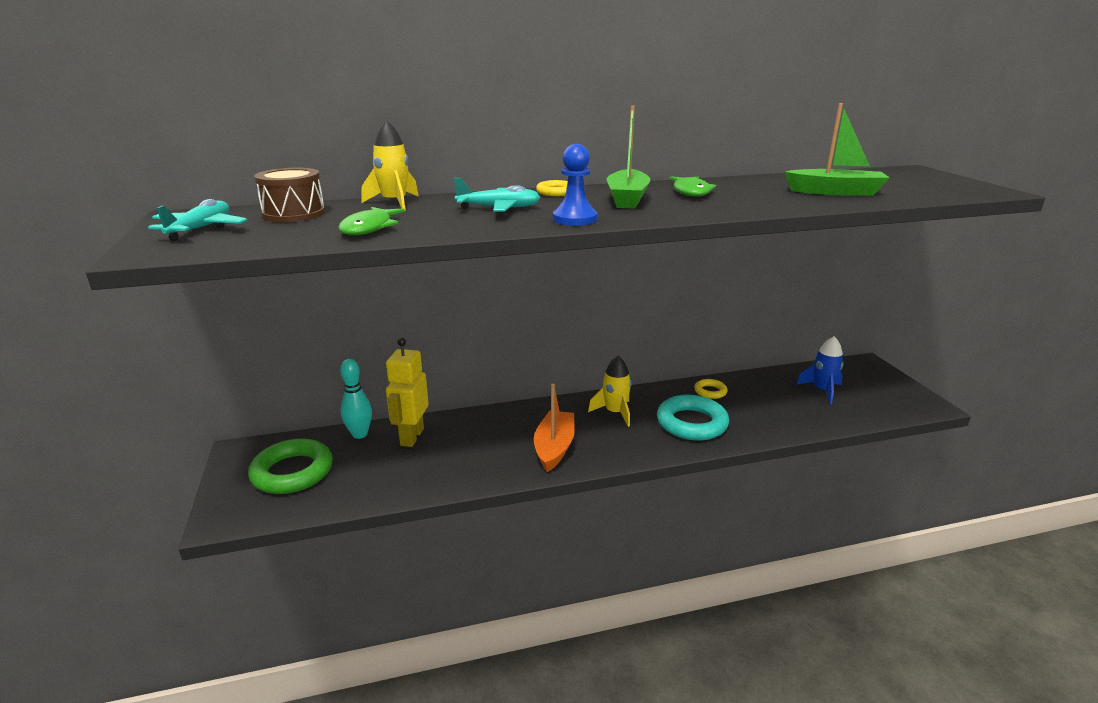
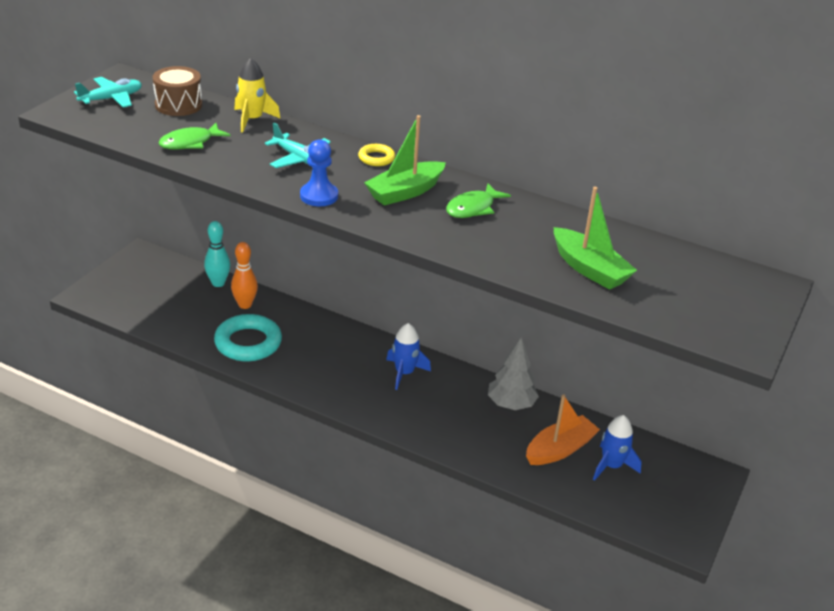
camera: 40 degrees right, 10 degrees up
(292, 472) = (150, 287): green ring -> none
(411, 437) = (245, 305): yellow robot -> orange bowling pin
(554, 448) = (319, 371): orange boat -> orange boat (560, 449)
(615, 412) = (404, 373): yellow rocket -> blue rocket
(691, 423) = (446, 418): turquoise ring -> turquoise ring (248, 343)
(710, 391) = (511, 404): yellow ring -> grey tree

